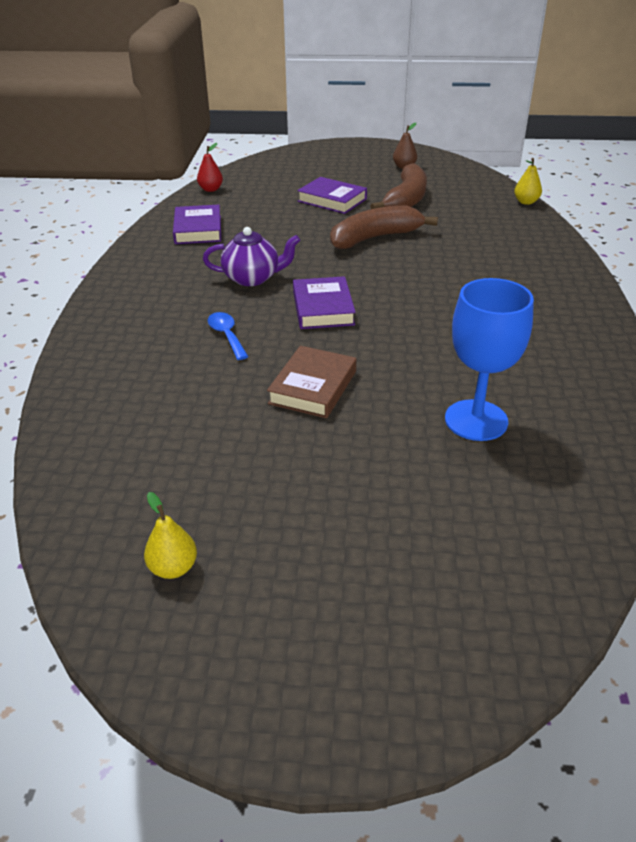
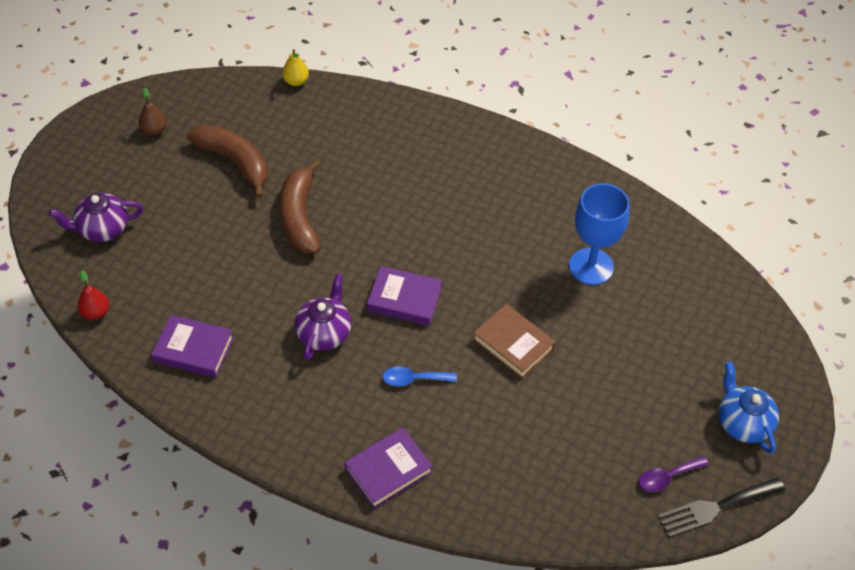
camera: 70 degrees left, 15 degrees up
(137, 639) = (716, 507): none -> black fork
(173, 568) = (667, 477): yellow pear -> purple spoon
(290, 173) = (102, 229): none -> purple teapot
(311, 641) = (742, 422): none -> blue teapot
(332, 200) = (196, 218): purple book -> purple book (388, 470)

